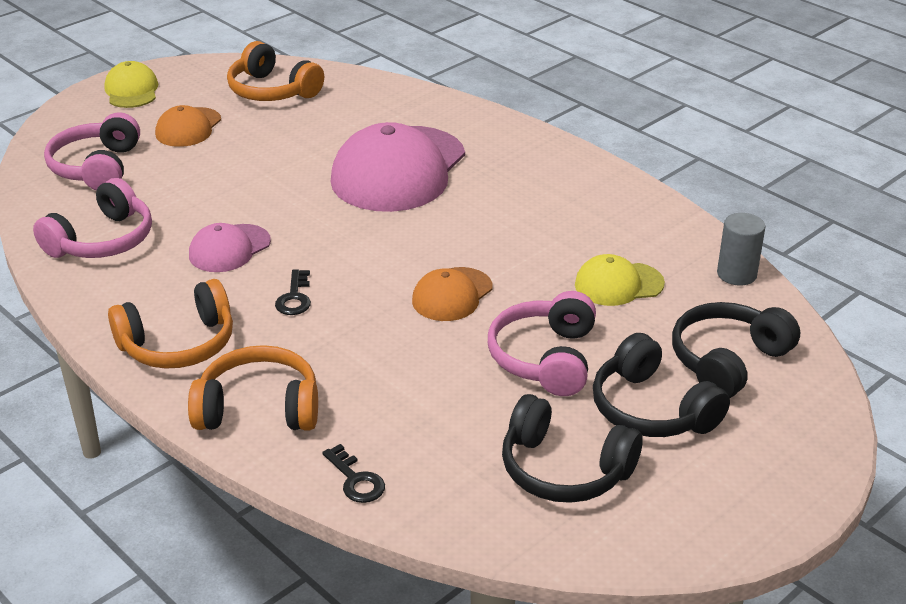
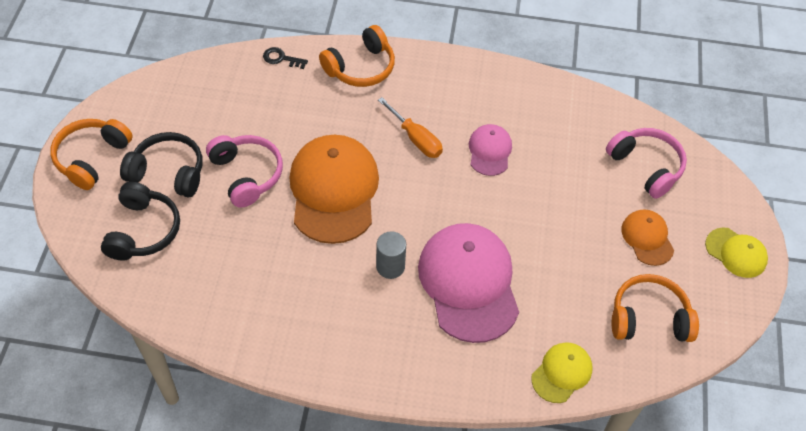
camera: 140 degrees right, 20 degrees up
(102, 240) = (562, 116): pink headphones -> none
(178, 344) = (438, 78): orange headphones -> orange headphones (92, 158)
(294, 298) = (415, 138): black key -> orange screwdriver
(452, 295) = (334, 191): orange cap -> orange cap, size x1.99
(564, 469) = (190, 114): black headphones -> none
(618, 284) = (243, 257): yellow cap -> yellow cap (562, 373)
(736, 274) = (173, 312): grey cylinder -> grey cylinder (390, 266)

